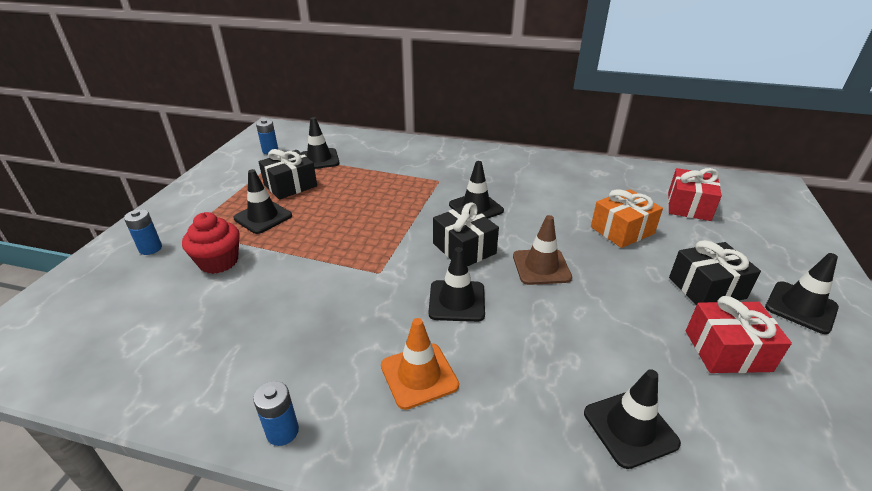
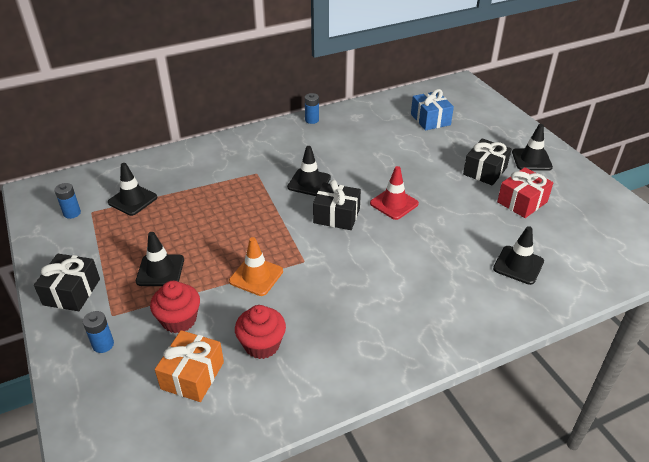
camera: 40 degrees left, 5 degrees up
(241, 324) = (262, 345): none -> red cupcake
(282, 431) = (371, 376): blue battery -> blue battery (312, 120)
(290, 185) = (143, 234): black gift -> black gift (72, 292)
(419, 375) = (403, 304): orange traffic cone -> orange traffic cone (256, 276)
(457, 301) = (372, 251): black traffic cone -> none
(541, 267) = (394, 203): brown traffic cone -> red traffic cone
(622, 230) = (412, 155): orange gift -> orange gift (192, 375)
(688, 206) = (430, 119): red gift -> blue gift

